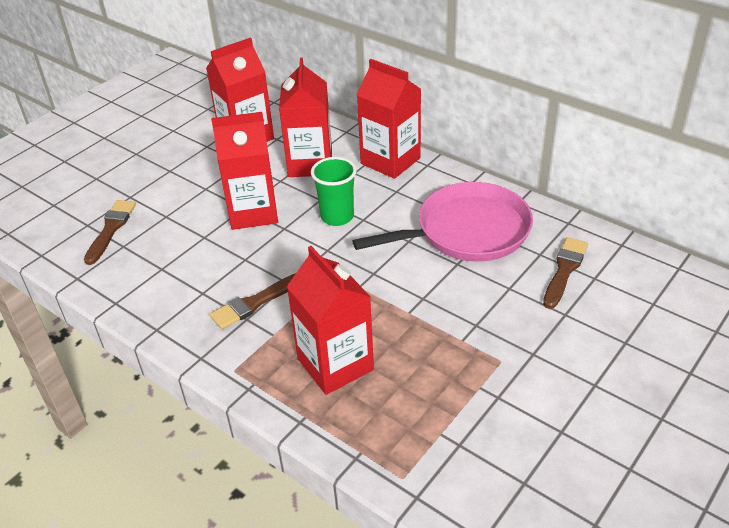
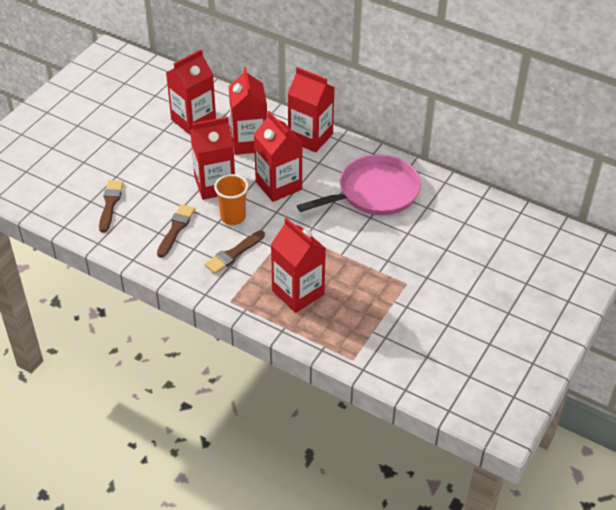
camera: 10 degrees left, 5 degrees up
(266, 254) = (233, 217): none -> orange cup
(337, 217) = (278, 185): green cup -> red carton
(564, 270) = (444, 218): brown brush -> brown brush (176, 229)

